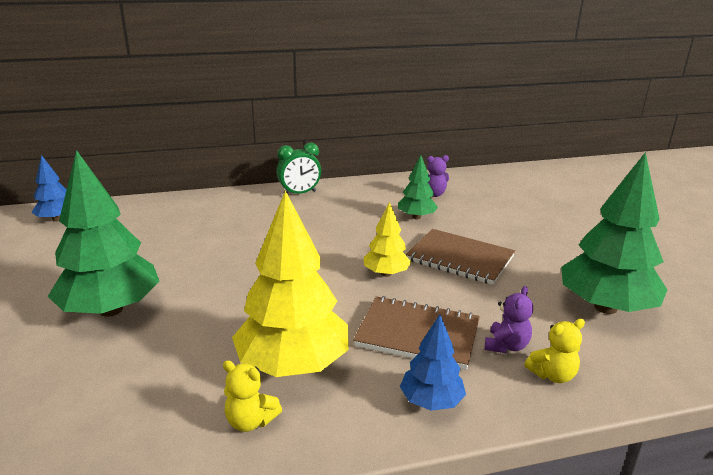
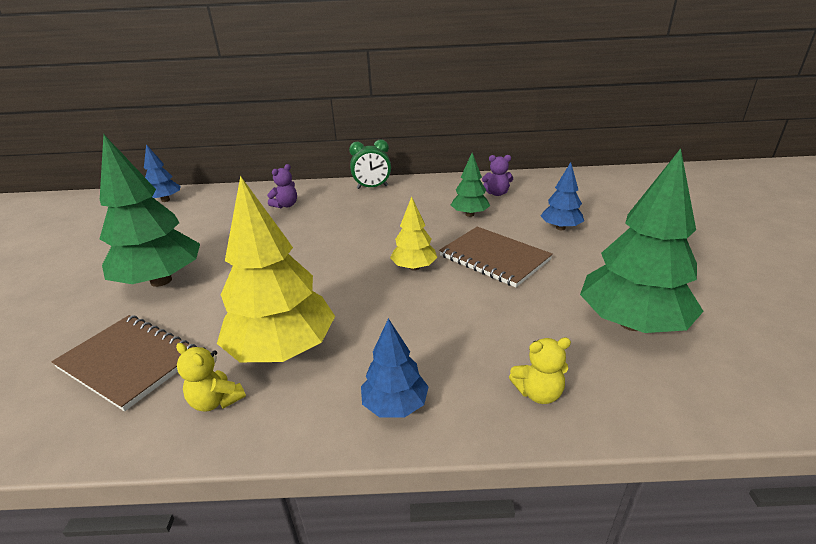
camera: 15 degrees right, 5 degrees up
(417, 334) = (415, 331): brown notebook -> brown notebook (129, 362)
(506, 346) = (501, 354): purple teddy bear -> purple teddy bear (286, 205)
(509, 225) = (560, 228): none -> blue tree

